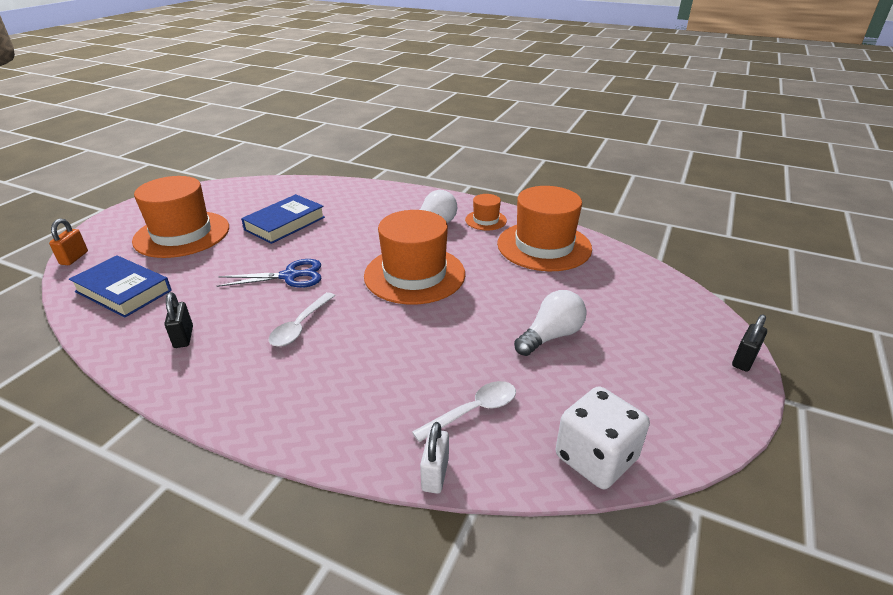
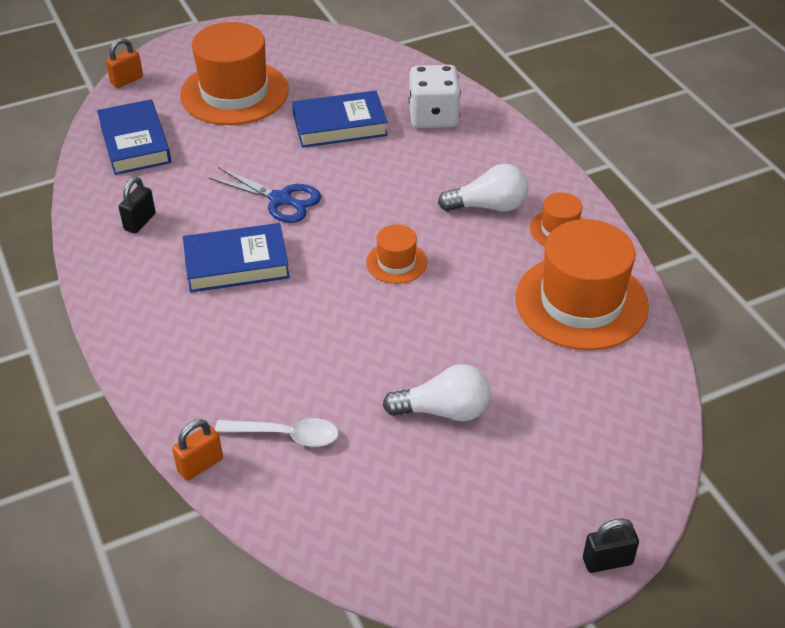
camera: 40 degrees right, 10 degrees up
(300, 326) = (236, 264): white spoon -> blue book
(414, 274) = (396, 262): orange hat -> orange hat, size x0.48
(435, 474) = (200, 465): white padlock -> orange padlock
(595, 458) = (333, 540): white dice -> white dice (433, 117)

